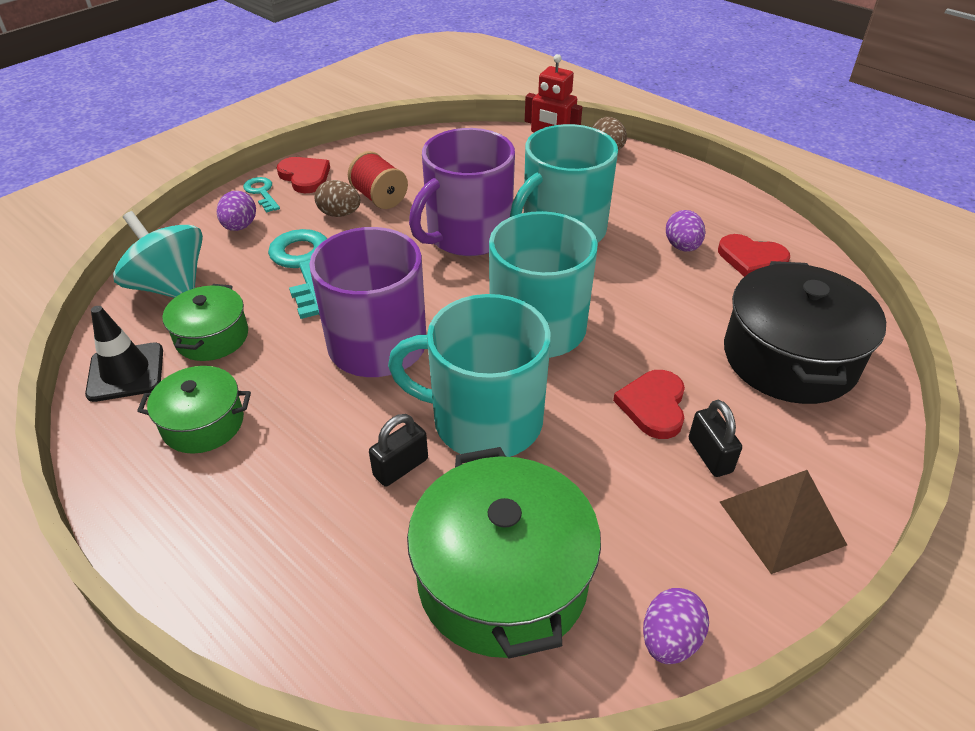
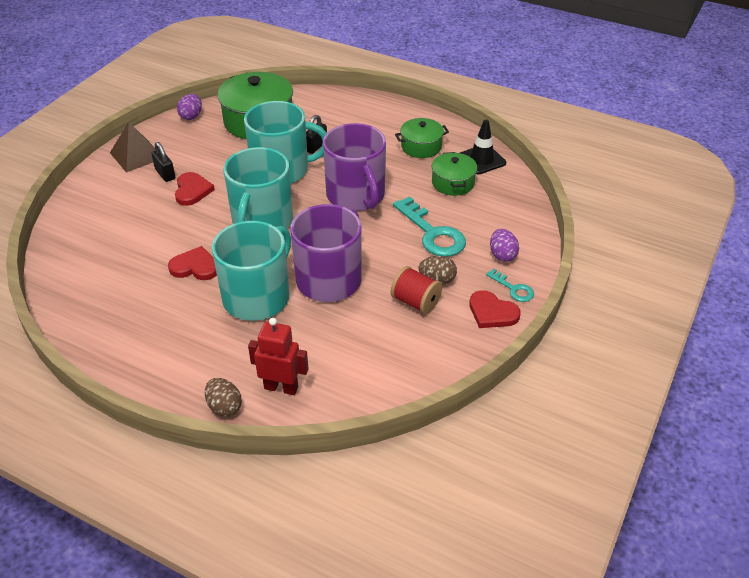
camera: 165 degrees right, 0 degrees up
(170, 287) = (506, 205): turquoise spinning top -> none
(682, 247) = (162, 299): purple egg -> none
(751, 259) = (110, 298): red heart -> red heart (195, 267)
(789, 358) = (107, 229): black pot -> none

